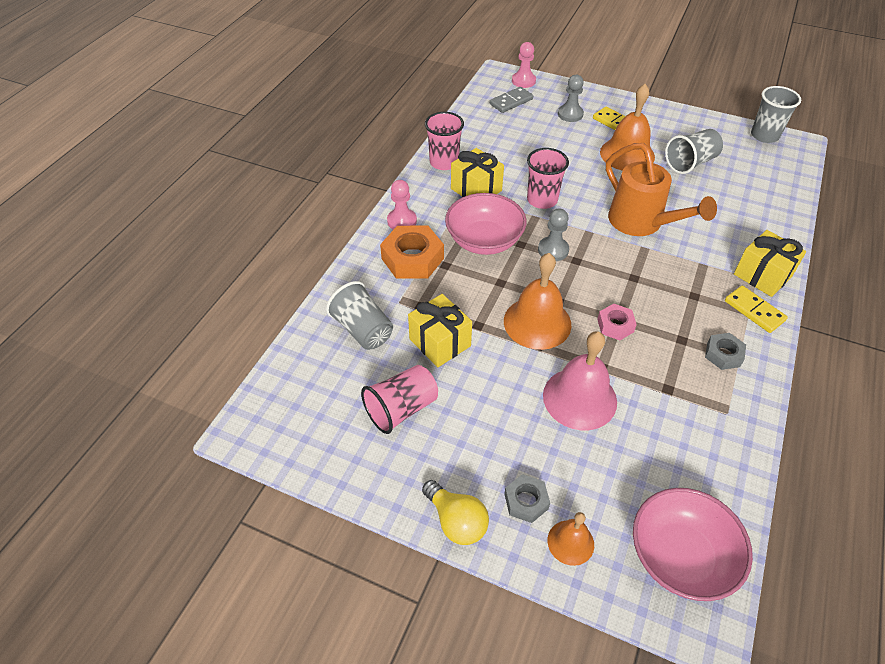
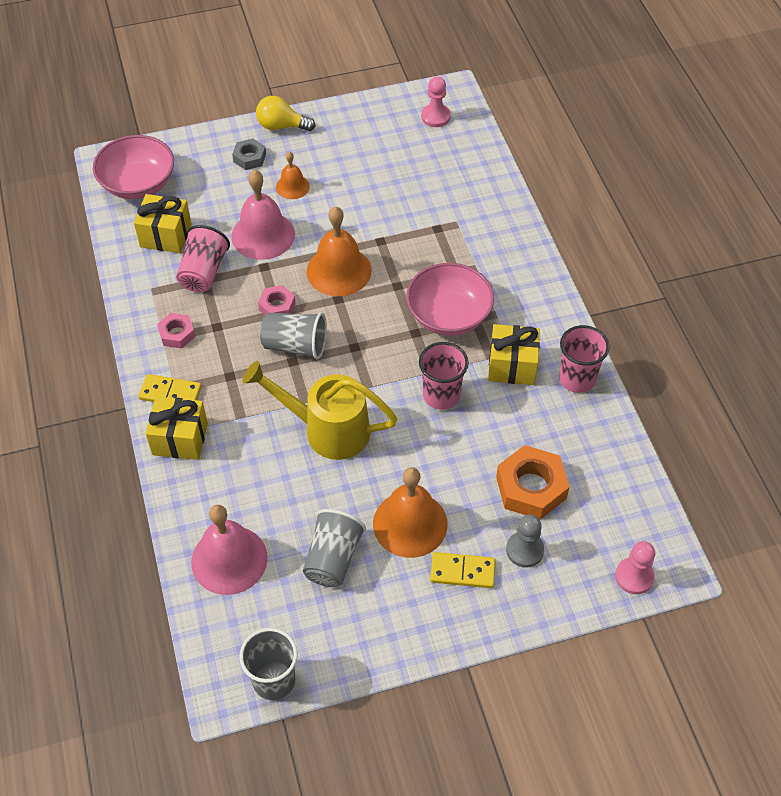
camera: 140 degrees right, 5 degrees up
(363, 330) = (457, 187): grey cup -> grey cup (295, 345)
(401, 409) = (374, 158): pink cup -> pink cup (203, 272)
(402, 221) = (536, 289): pink pawn -> pink pawn (435, 117)
(412, 258) = (487, 261): orange nut -> orange nut (531, 487)
(440, 342) = (394, 212): yellow gift -> yellow gift (165, 235)
(511, 101) = (609, 523): grey domino -> none
(553, 250) = (383, 345): grey pawn -> none
(570, 542) = (207, 154): orange bell -> orange bell (292, 186)
(641, 223) = (327, 430): orange watering can -> yellow watering can
(723, 354) = (177, 334): grey nut -> pink nut
(762, 194) = (229, 559): none -> pink bell

